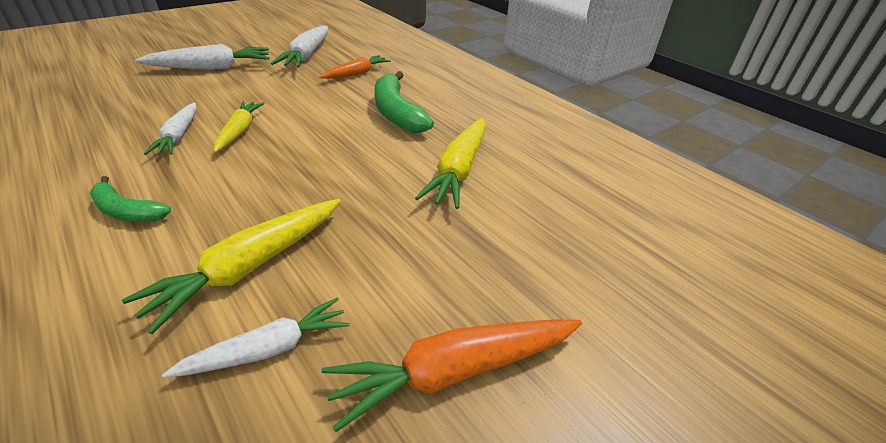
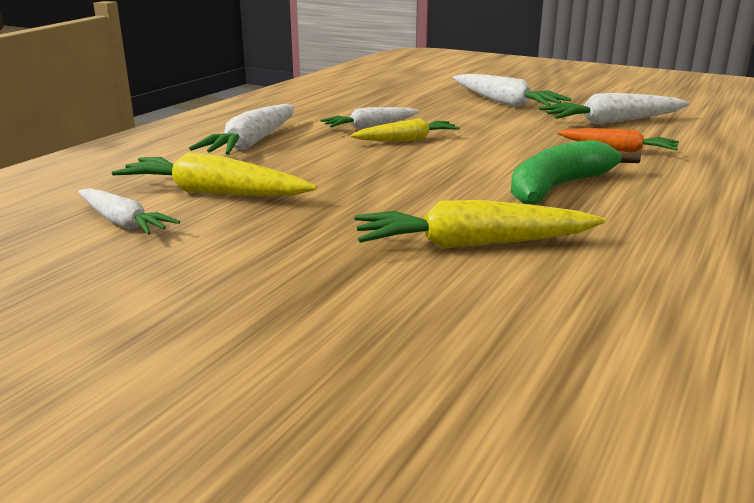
camera: 70 degrees right, 15 degrees down
(127, 211) = (252, 143): green banana -> white carrot
(455, 371) = (117, 301): orange carrot -> none

